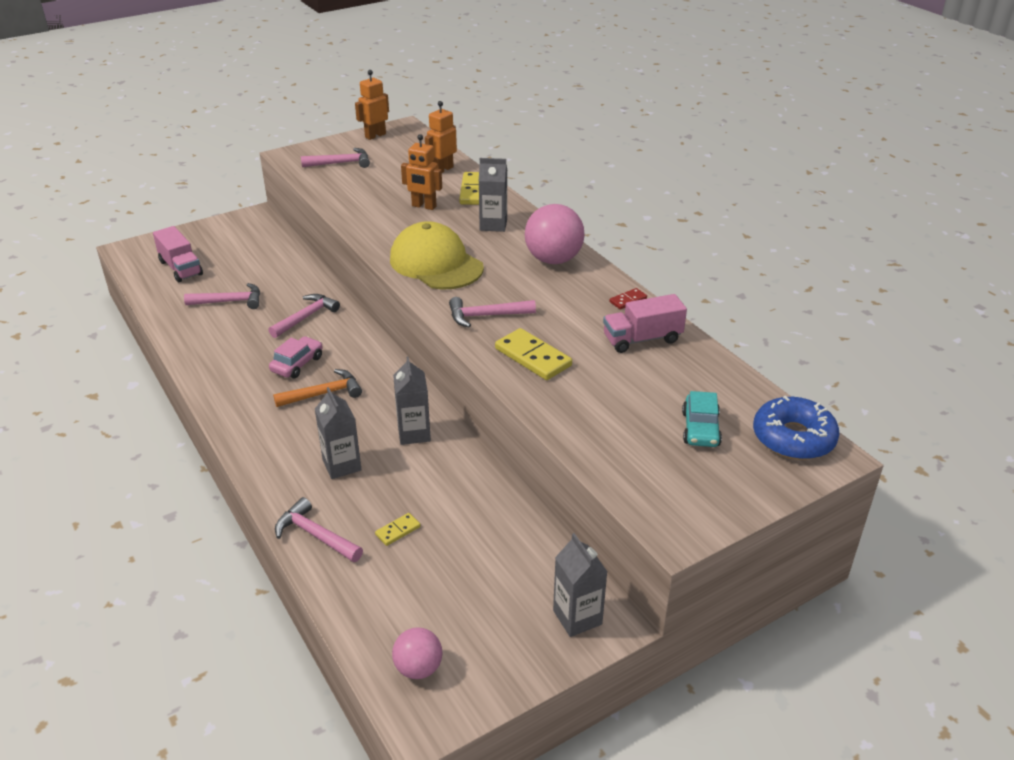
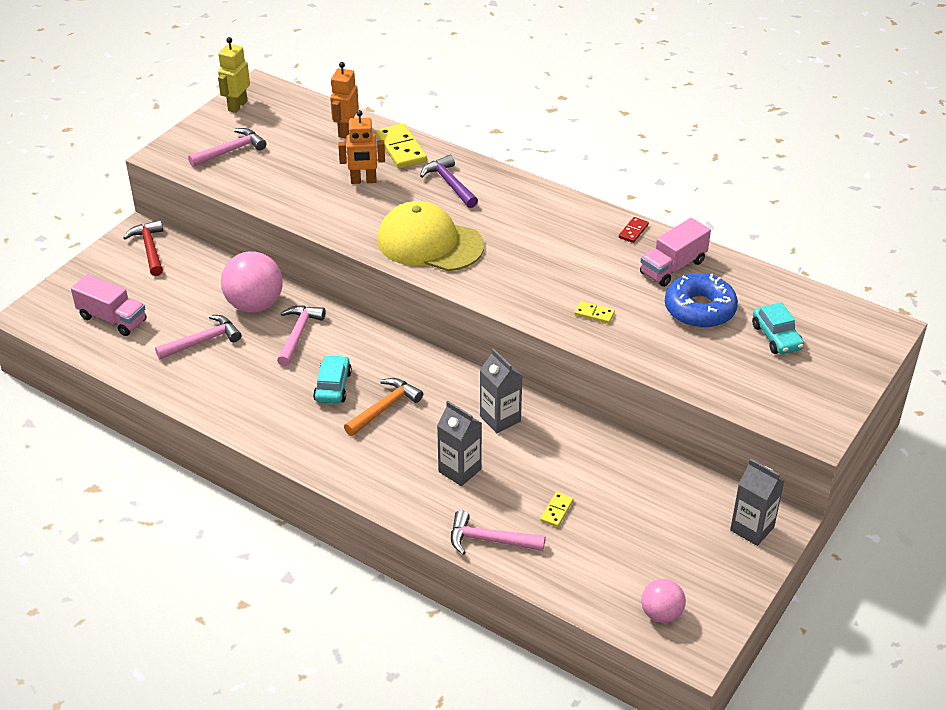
camera: 25 degrees left, 5 degrees up
(253, 228) = (150, 249): none -> red hammer
(297, 364) = (333, 386): pink car -> turquoise car
(375, 135) = (237, 106): orange robot -> yellow robot
(486, 316) = (521, 285): pink hammer -> none
(493, 225) = (449, 184): grey carton -> purple hammer
(533, 357) = (594, 314): yellow domino -> yellow domino, size x0.51
(553, 260) = (536, 207): pink ball -> pink ball (254, 305)
(793, 438) = (850, 322): blue donut -> blue donut (699, 309)

